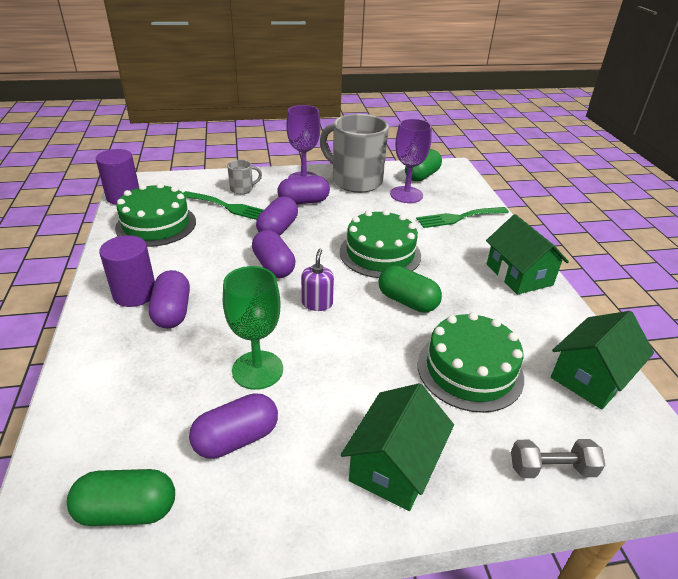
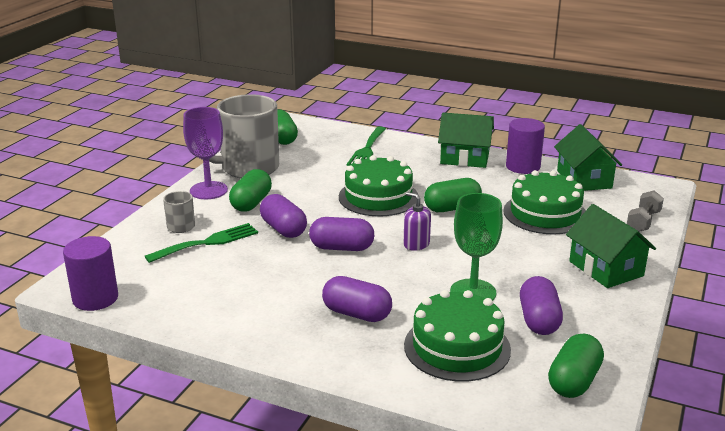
camera: 55 degrees left, 10 degrees down
(135, 294) = (305, 328): purple cylinder -> purple cylinder (523, 167)
(156, 224) = (188, 290): green cake -> green cake (457, 347)
(303, 202) = (251, 203): purple capsule -> green capsule
(406, 195) = (304, 156): purple goblet -> none

